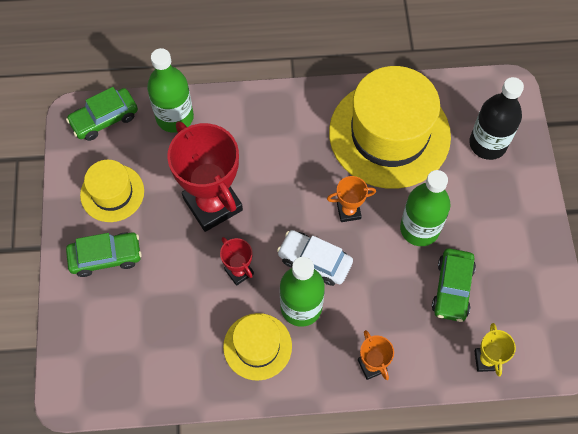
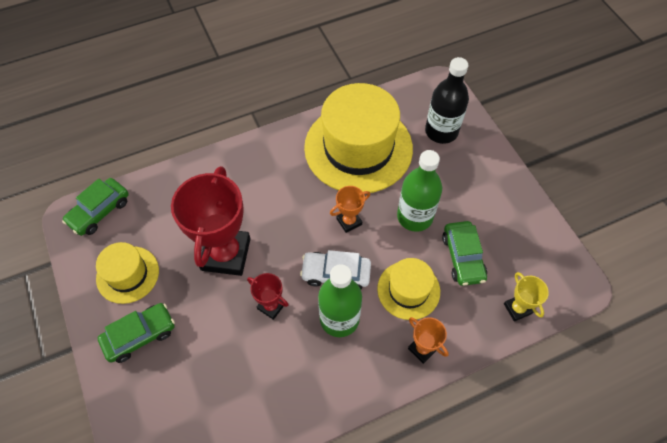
camera: 20 degrees left, 5 degrees down
(175, 117) = (165, 190): green bottle -> none
(212, 204) = (226, 254): red trophy -> red trophy turned 60 degrees clockwise
(257, 346) = (313, 368): yellow hat -> yellow hat (408, 290)

